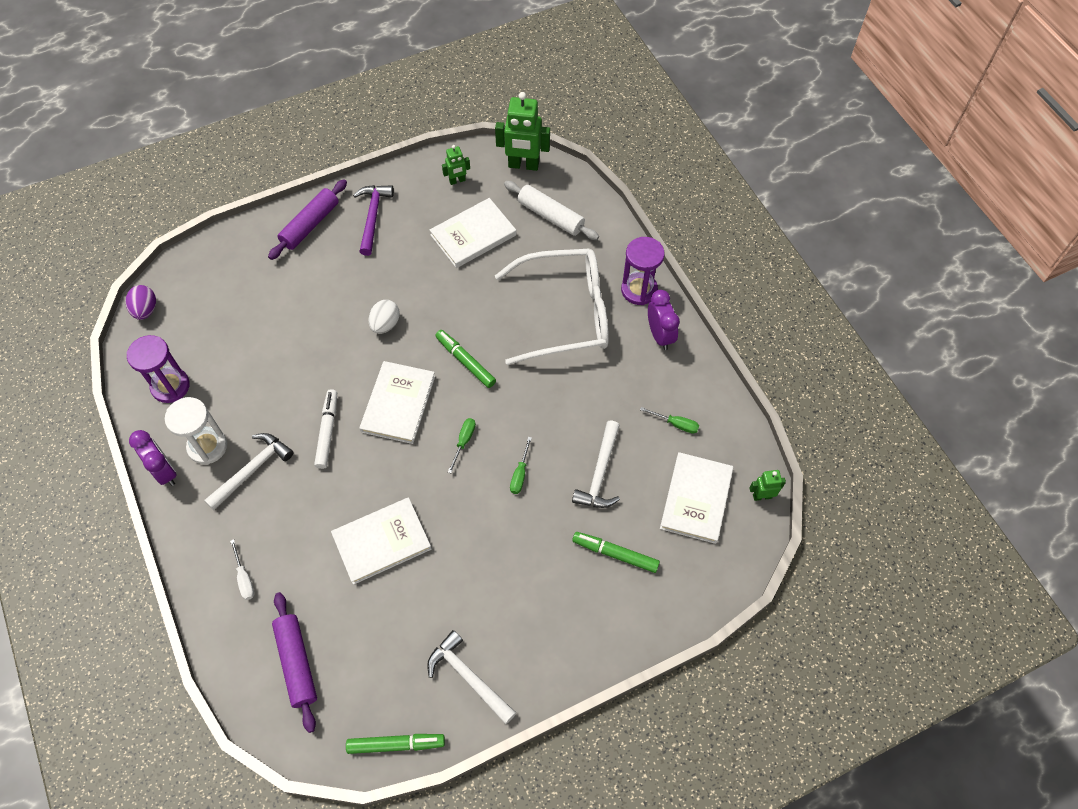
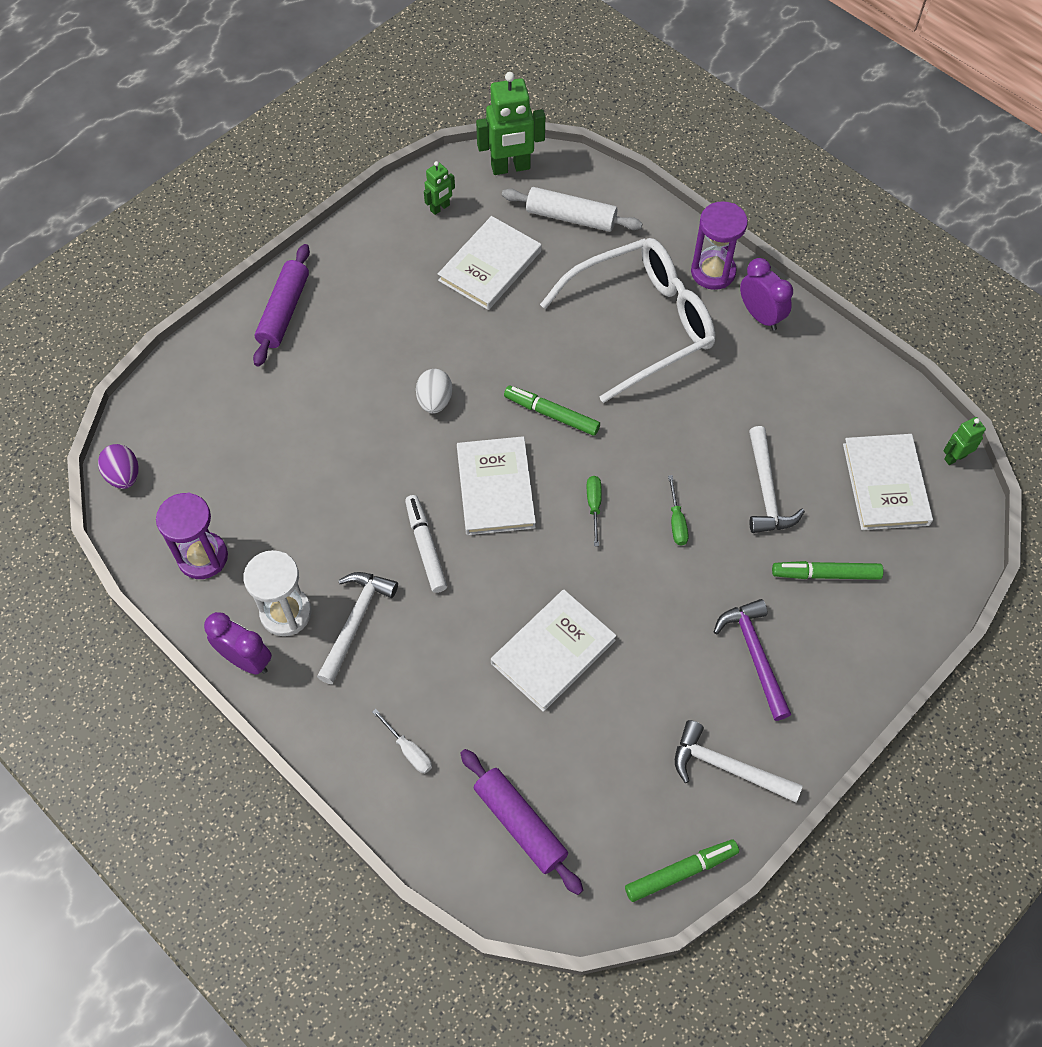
camera: 20 degrees left, 0 degrees up
(373, 217) = (358, 280): purple hammer -> purple hammer (755, 655)
(675, 424) = (824, 409): green screwdriver -> none

